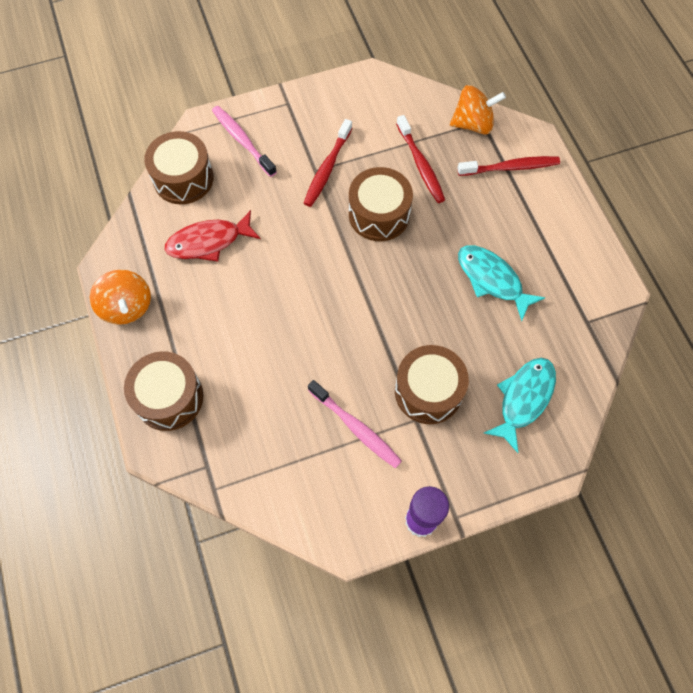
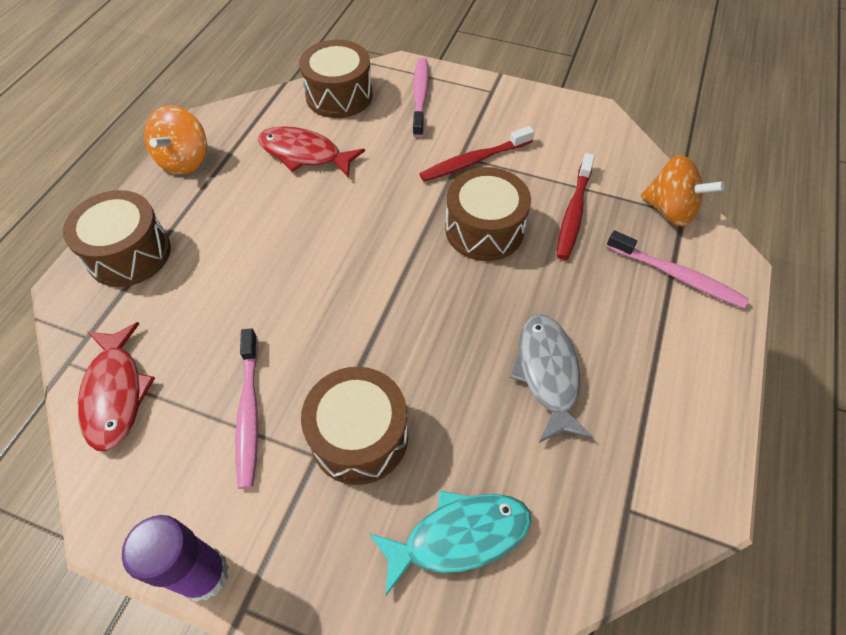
camera: 40 degrees right, 10 degrees down
(266, 481) = (115, 393): none -> red fish
(492, 280) = (547, 374): turquoise fish -> grey fish
(510, 167) = (677, 276): red toothbrush -> pink toothbrush

